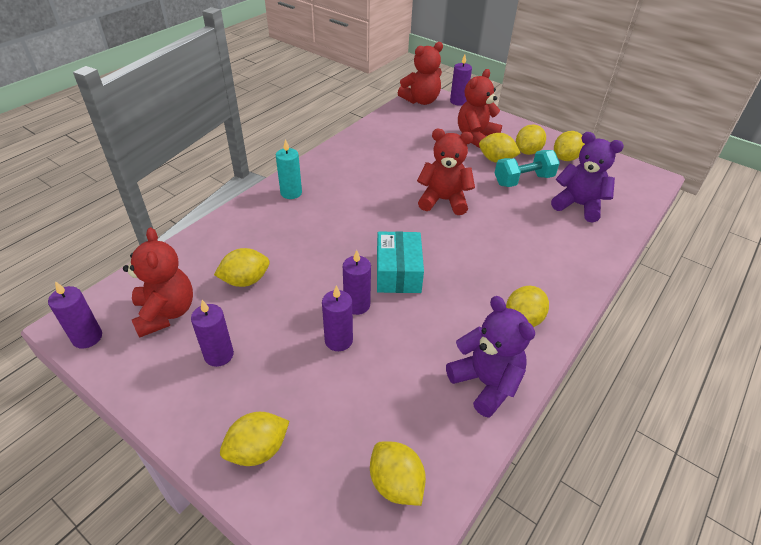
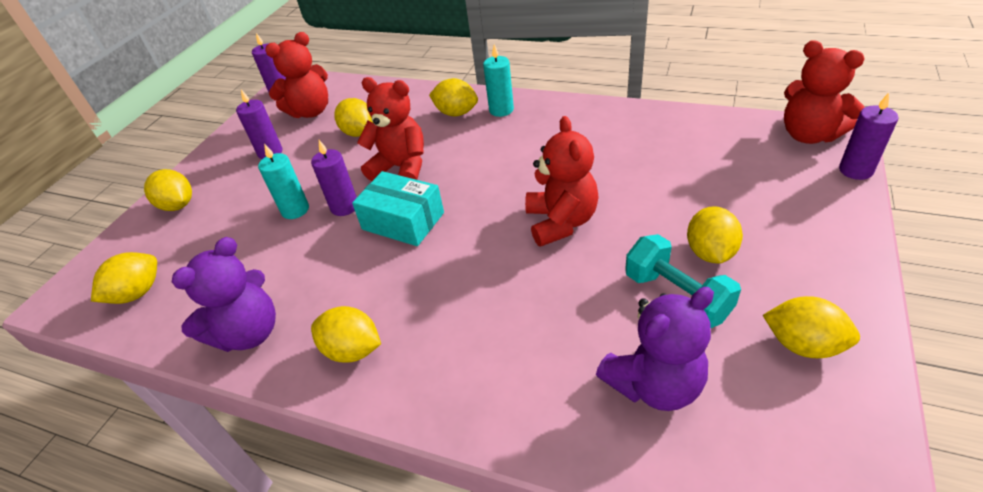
camera: 80 degrees right, 0 degrees up
(338, 340) = (295, 210): purple candle -> turquoise candle
(398, 272) = (403, 221): turquoise box -> turquoise box turned 45 degrees clockwise
(476, 137) = (759, 215): red teddy bear -> red teddy bear (401, 168)
(527, 152) = (774, 286): yellow lemon -> yellow lemon (456, 113)
(578, 205) = (654, 384): purple teddy bear -> purple teddy bear turned 45 degrees clockwise

